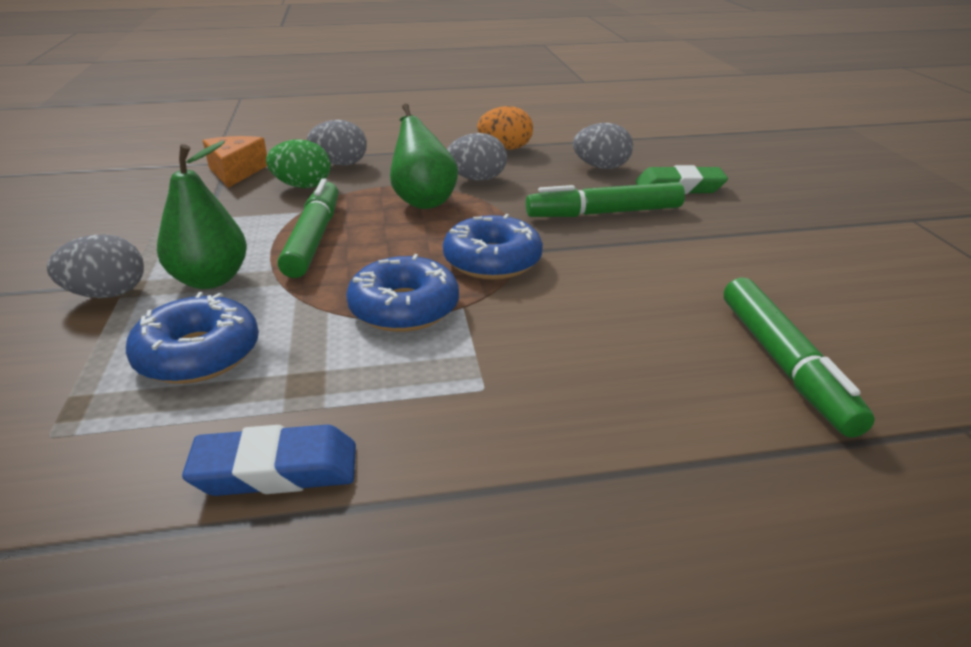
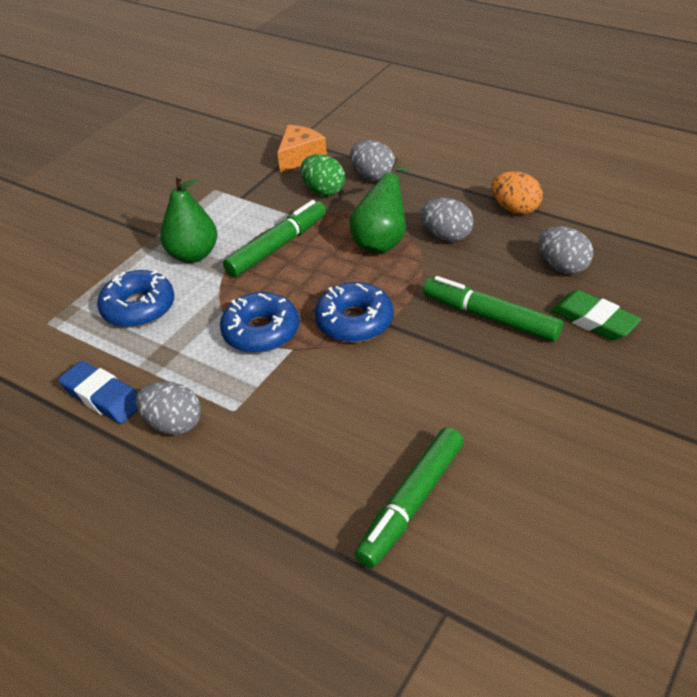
camera: 45 degrees right, 10 degrees up
(107, 294) = (140, 241): grey egg -> grey egg (173, 424)

